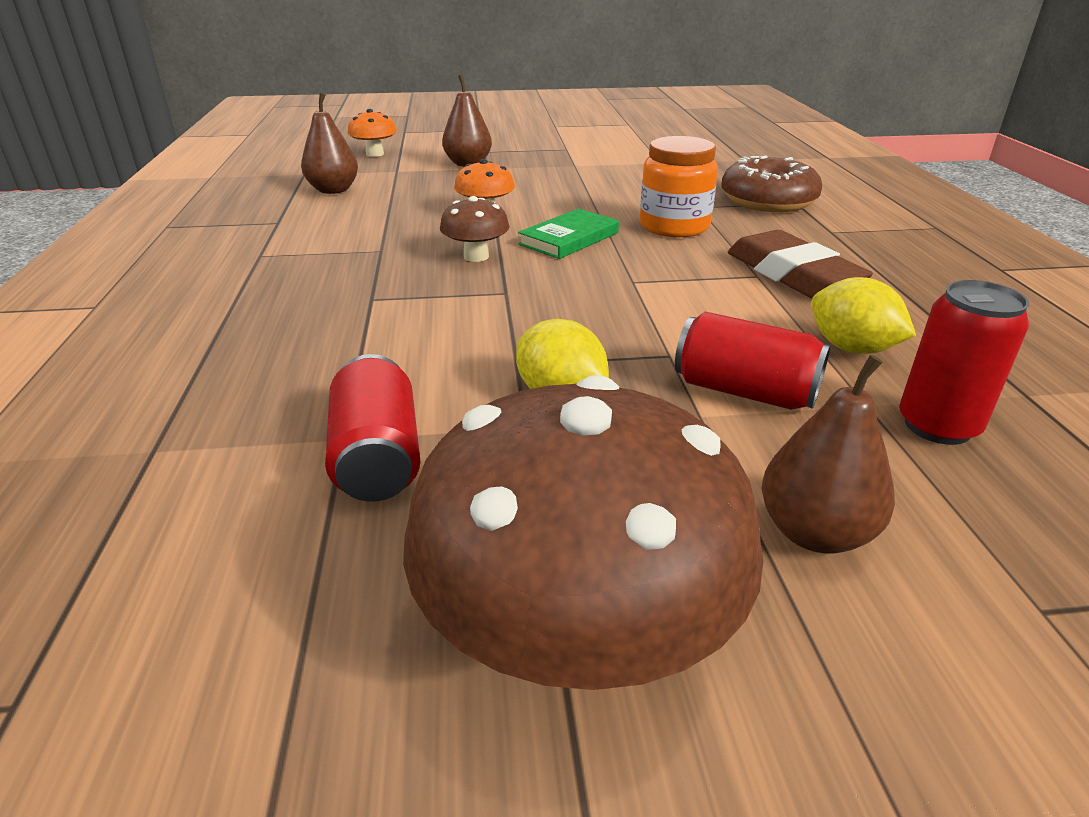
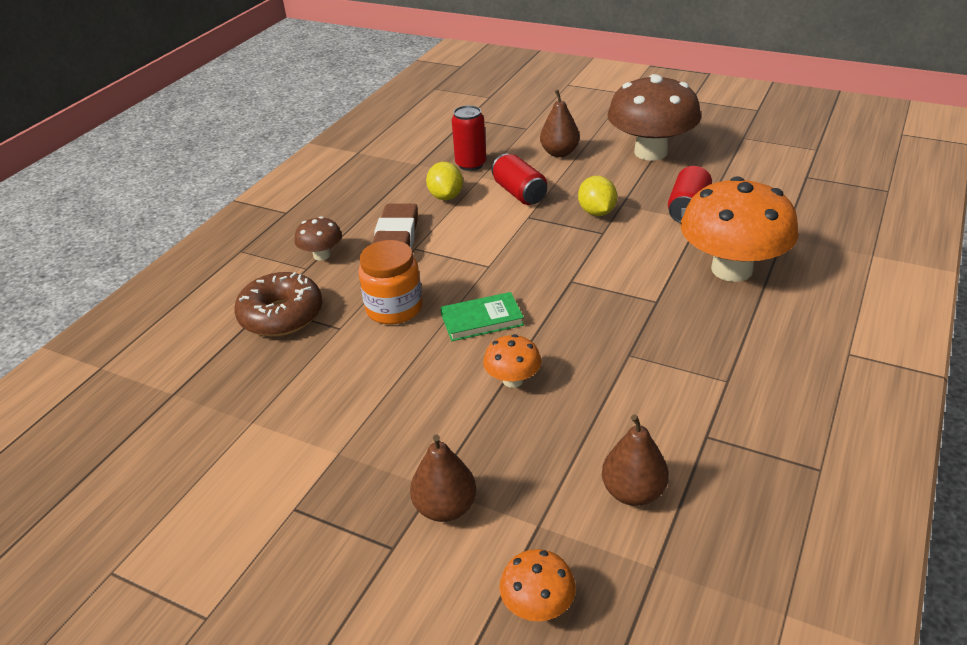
camera: 145 degrees left, 5 degrees up
(263, 363) = (732, 269): none -> orange mushroom
(476, 256) = (564, 321): brown mushroom -> brown mushroom (322, 255)

